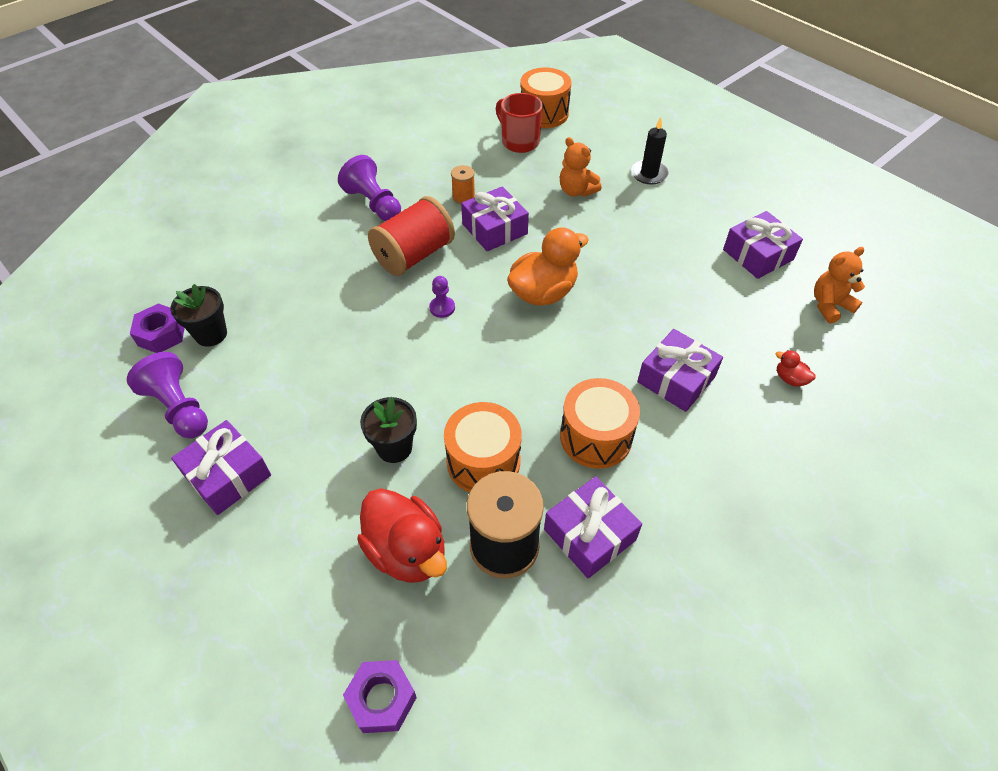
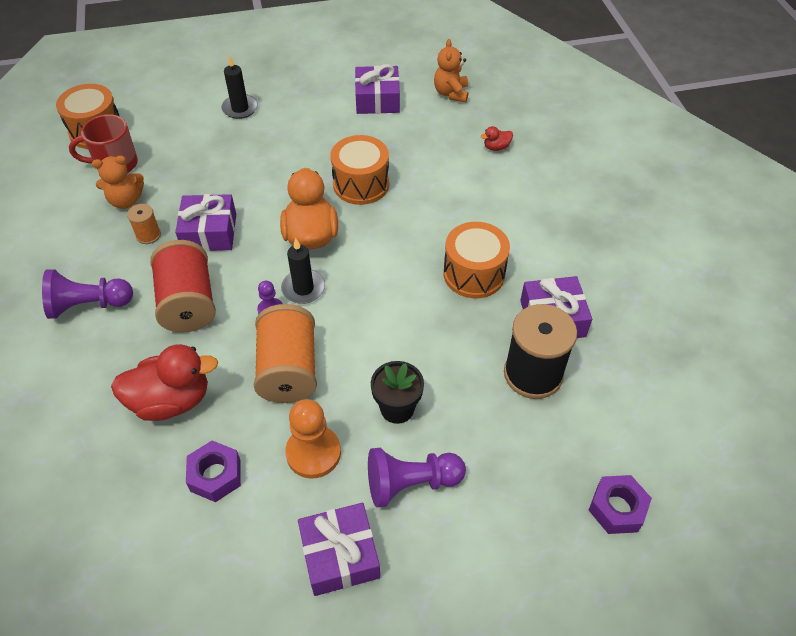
camera: 60 degrees left, 0 degrees up
(161, 334) = (105, 565): purple nut -> purple nut (215, 475)
(179, 408) = (225, 576): purple pawn -> purple pawn (411, 483)
(211, 334) = (146, 514): black flower pot -> none
(316, 409) = (313, 453): none -> orange pawn
(389, 350) = (288, 369): none -> orange spool
(407, 551) = (502, 440): red duck -> red duck (171, 400)
(480, 317) = (303, 288): none -> black candle
(483, 461) = (451, 353): orange drum -> orange drum (361, 184)
(576, 191) = (216, 159): orange teddy bear -> orange teddy bear (126, 200)
(676, 379) = (455, 203): purple gift -> none

